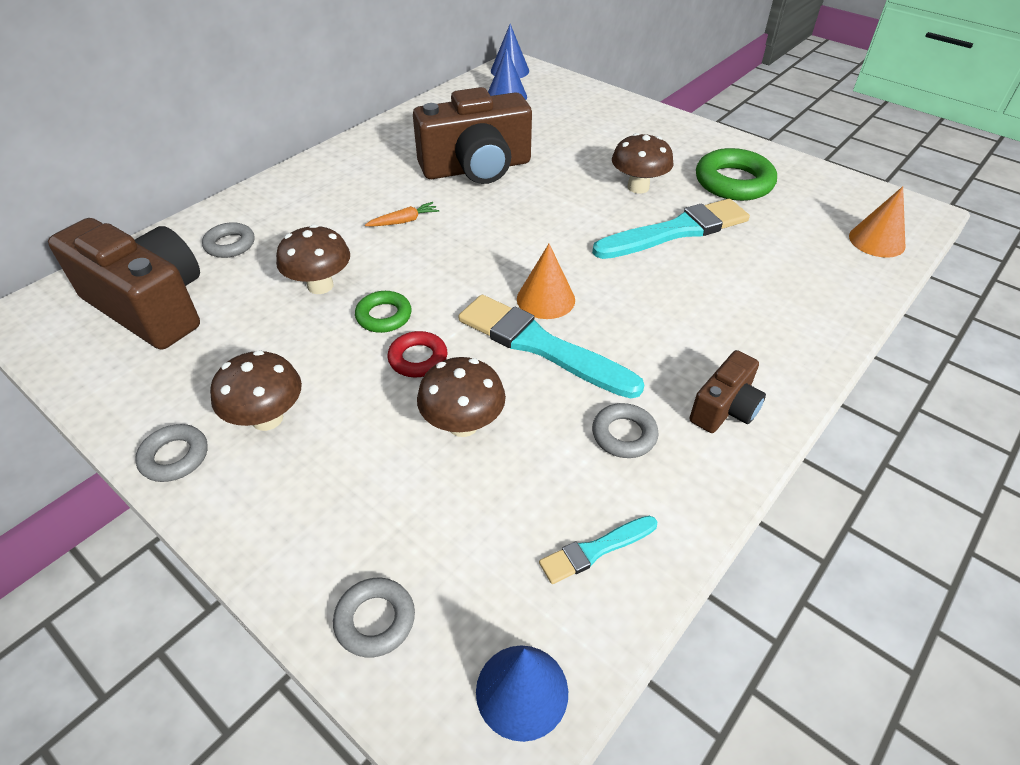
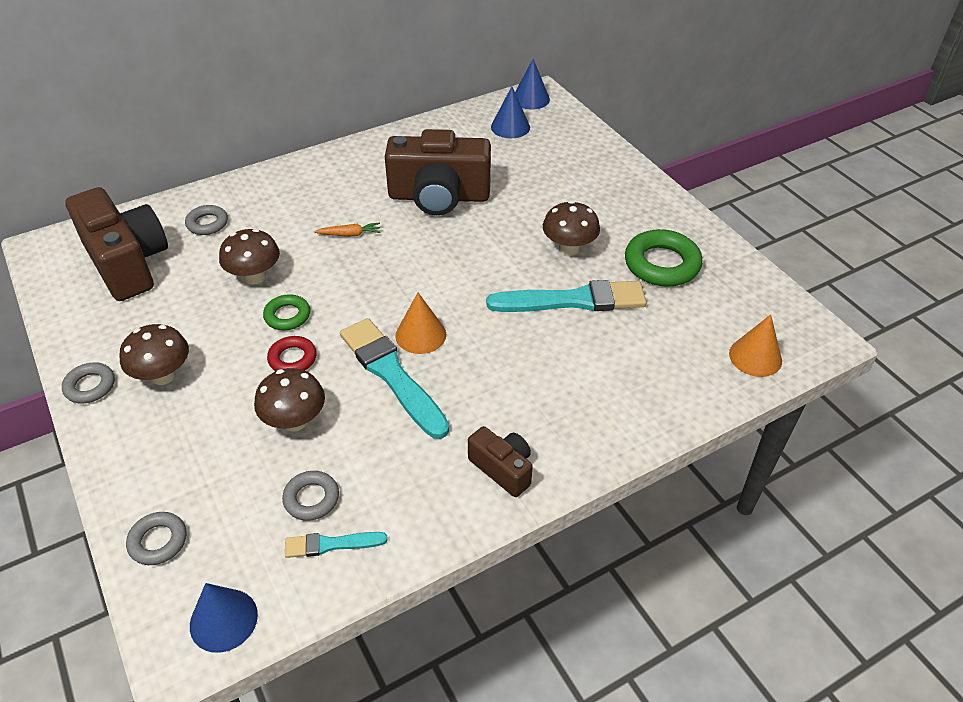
camera: 20 degrees right, 0 degrees up
(624, 435) = (408, 466): grey ring -> grey ring (311, 498)
(724, 408) = (502, 469): brown camera -> brown camera turned 105 degrees counterclockwise

